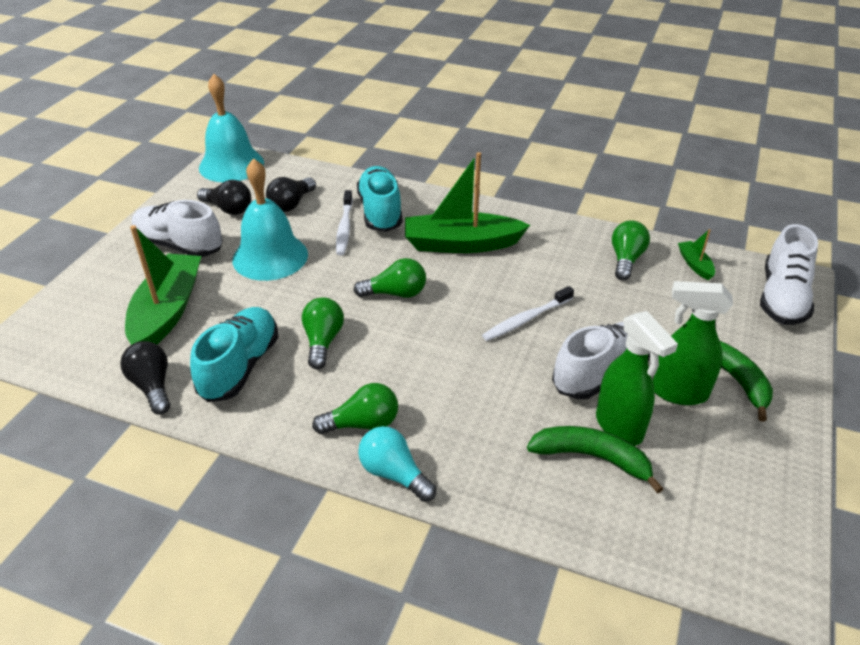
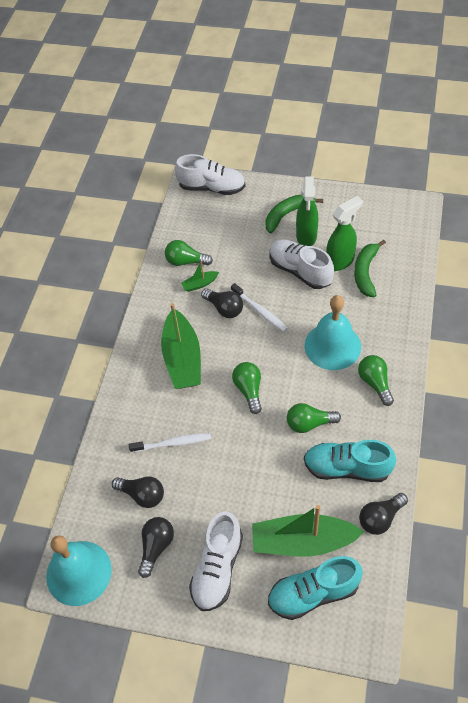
camera: 95 degrees left, 15 degrees up
(270, 257) = (220, 488): turquoise bell -> turquoise bell (332, 346)
(380, 212) = (146, 422): turquoise shoe -> turquoise shoe (313, 593)
(394, 474) = (406, 359): turquoise light bulb -> none
(536, 286) = (224, 308): none -> black light bulb
(695, 265) = (185, 226): green boat -> green boat (200, 284)

